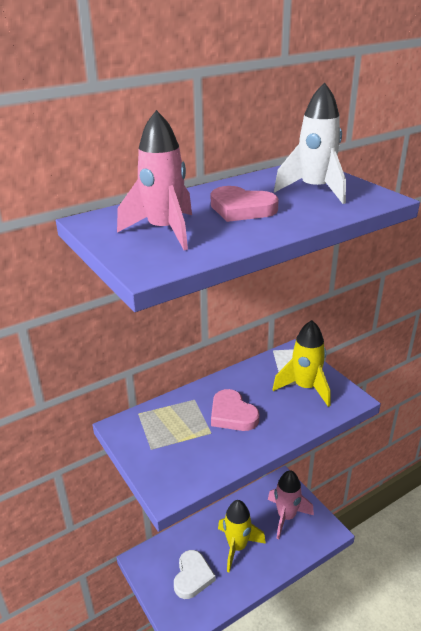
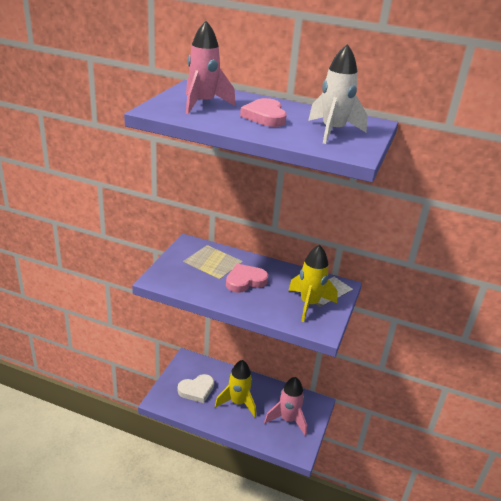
camera: 50 degrees right, 0 degrees up
(232, 414) = (245, 281): pink heart -> pink heart turned 45 degrees clockwise

